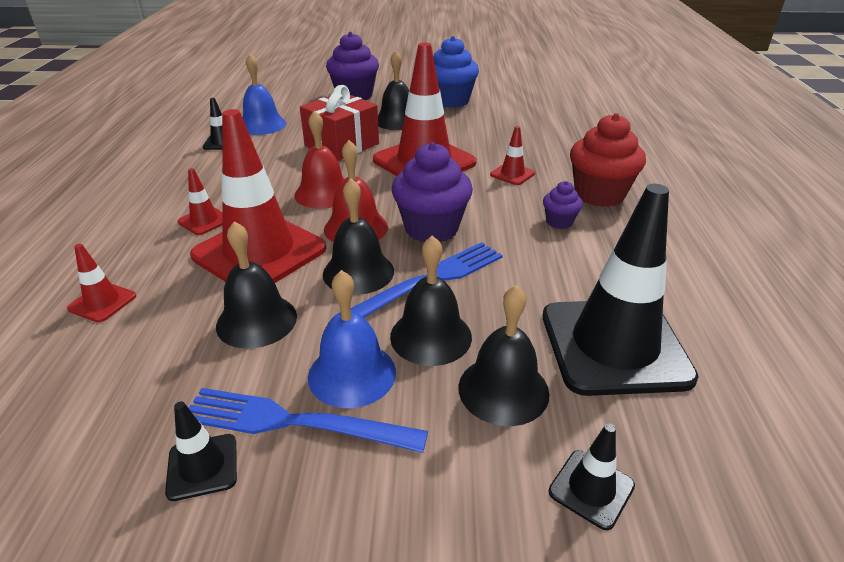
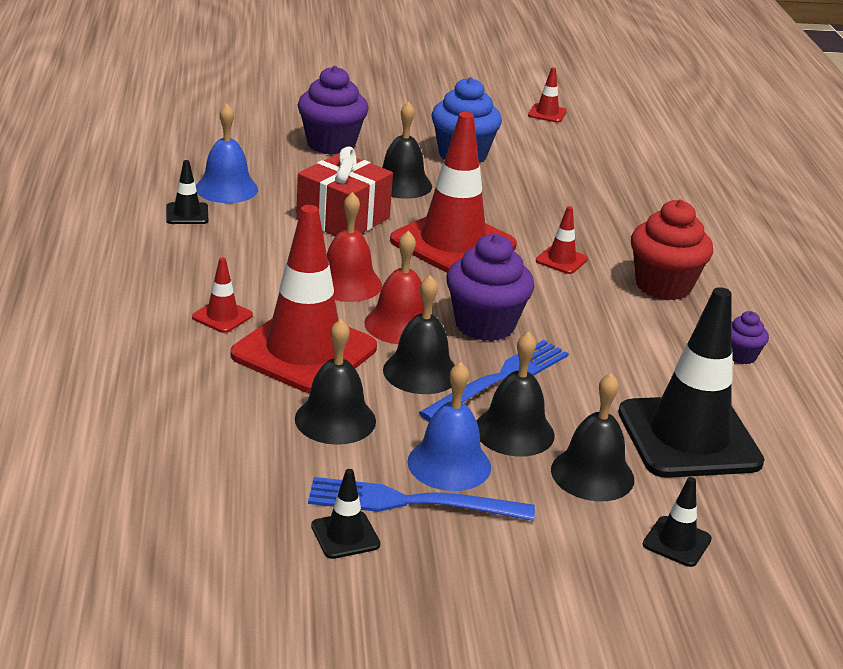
camera: 10 degrees left, 5 degrees down
(102, 302) = (162, 404): red traffic cone -> red traffic cone (547, 113)
(559, 222) = (622, 317): purple cupcake -> purple cupcake (741, 356)

